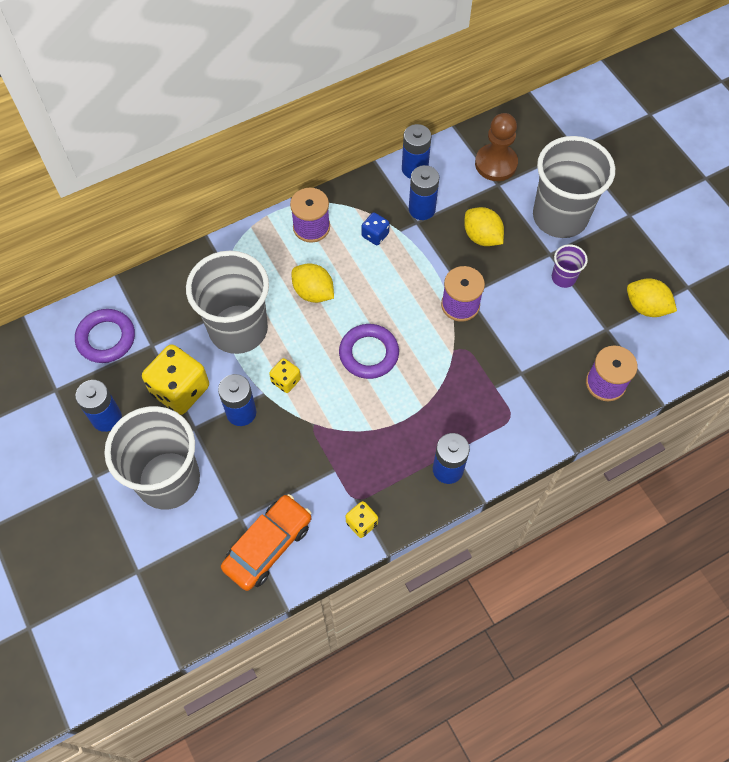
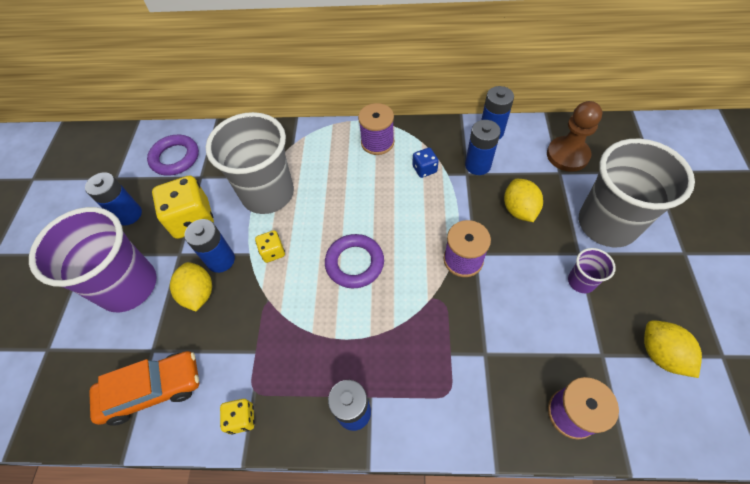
camera: 35 degrees right, 5 degrees down
(168, 480) = (128, 286): grey cup -> purple cup
(313, 292) = (344, 192): yellow lemon -> yellow lemon (198, 293)

